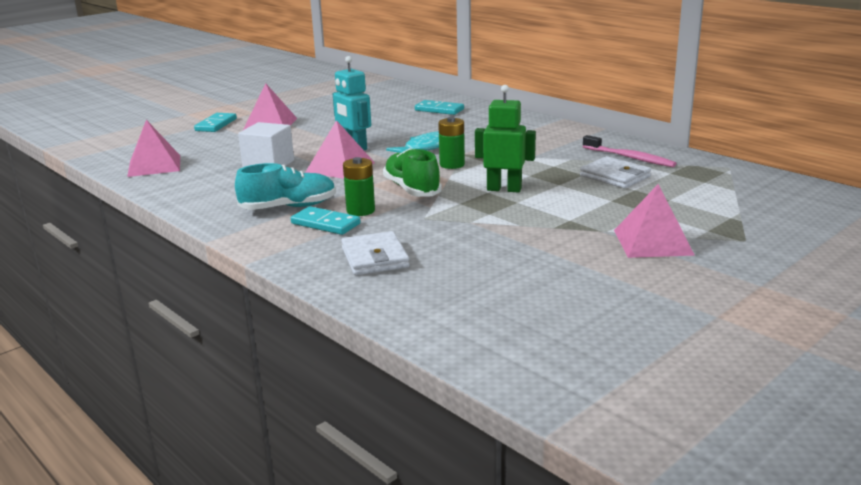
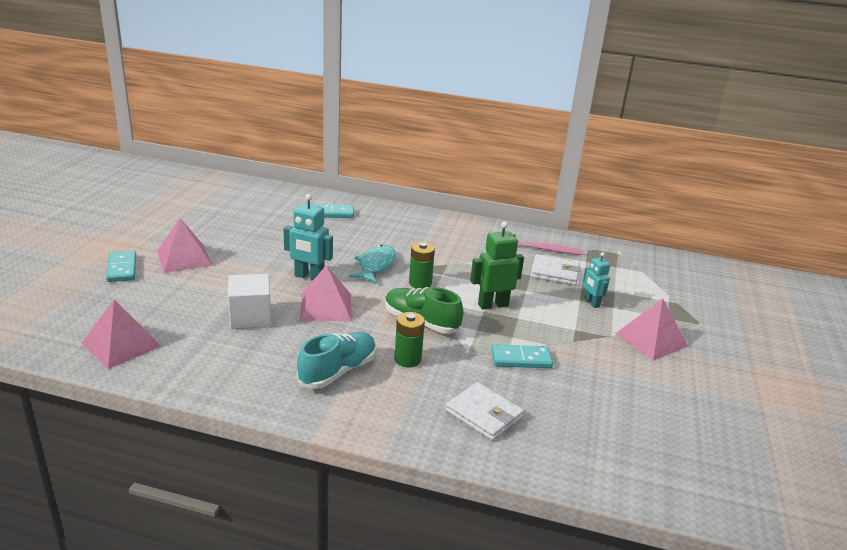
camera: 35 degrees left, 5 degrees up
(325, 224) = (396, 384): turquoise domino -> turquoise domino (521, 359)
(623, 204) = (591, 303): none -> turquoise robot

